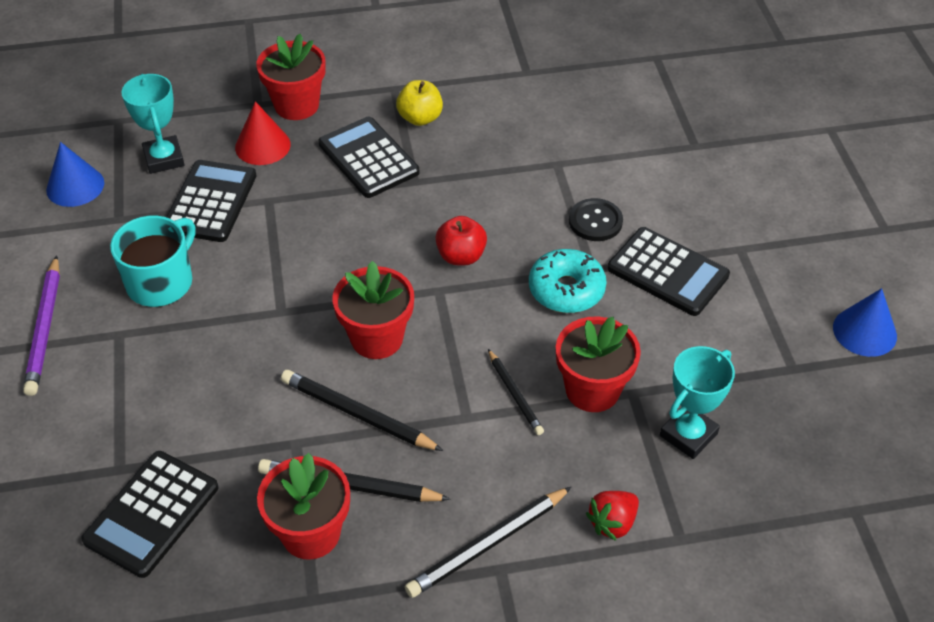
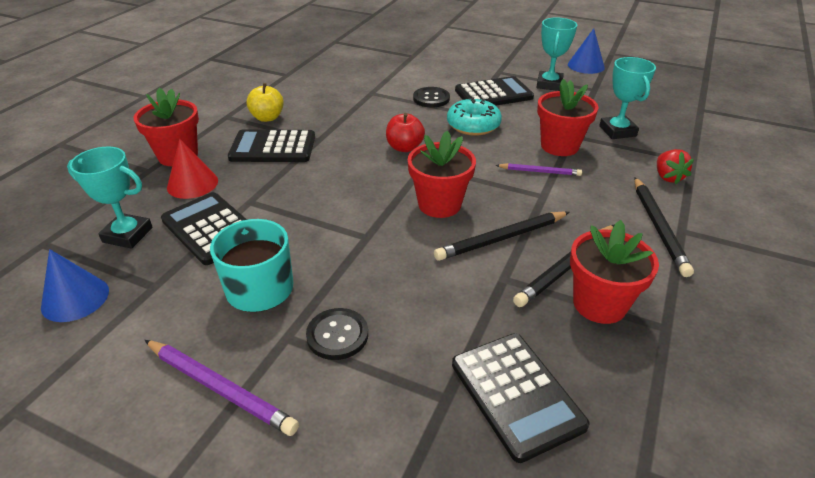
camera: 55 degrees left, 10 degrees down
(141, 364) = (337, 335): none -> black button
(514, 395) = (540, 172): black pencil -> purple pencil
(756, 315) = (549, 84): none -> turquoise trophy

